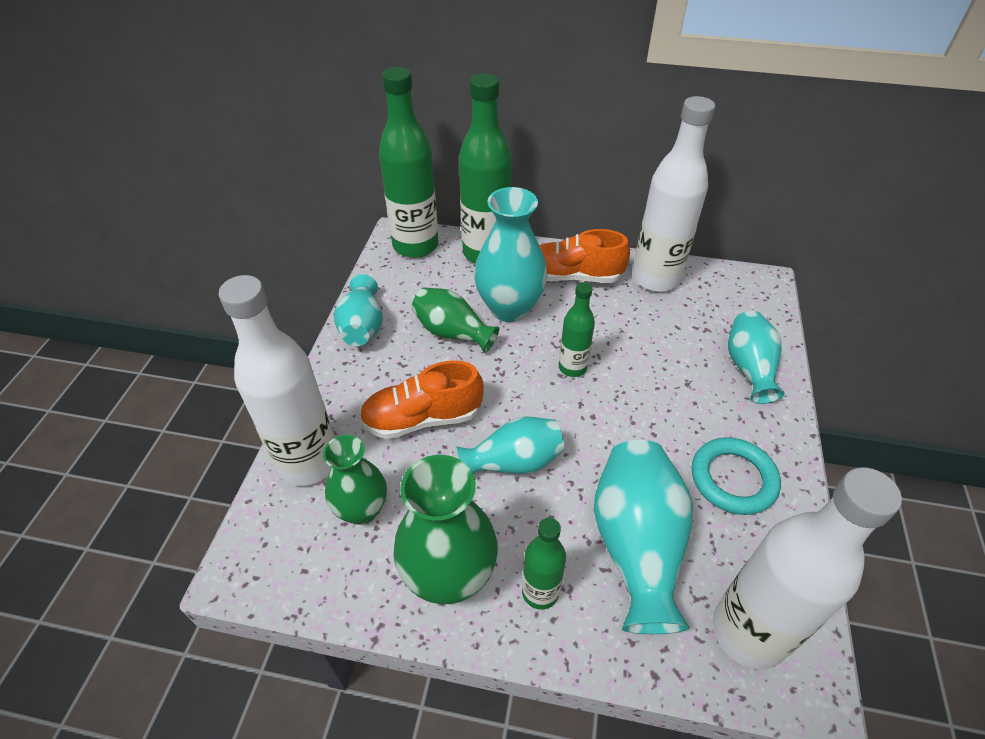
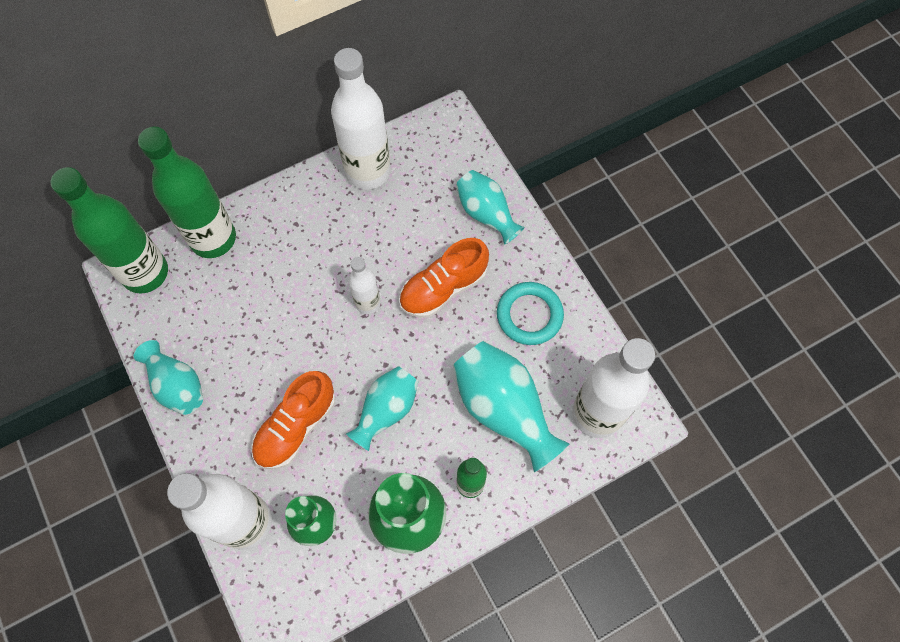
camera: 40 degrees left, 20 degrees up
(452, 332) = (254, 337): green vase -> none
(509, 308) = (279, 282): turquoise vase -> none
(572, 276) = (303, 214): orange shoe -> orange shoe (443, 288)
(572, 367) = (367, 303): green bottle -> white bottle

